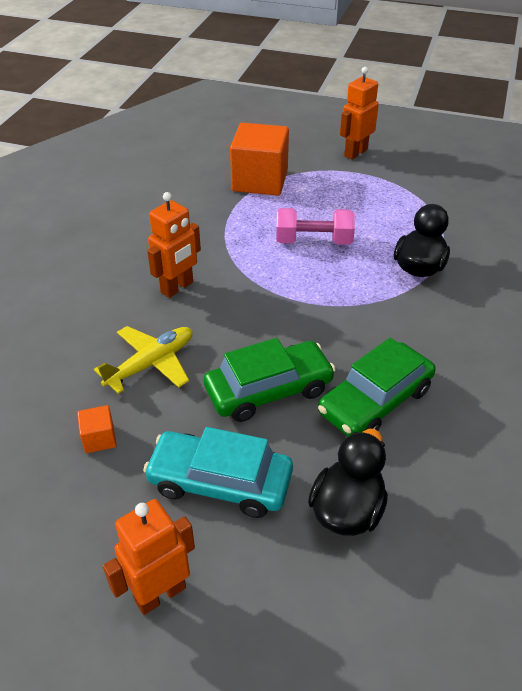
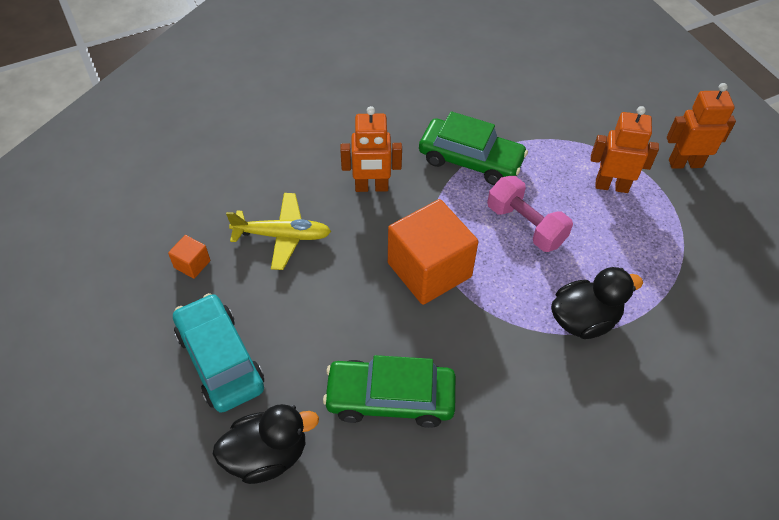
camera: 45 degrees right, 10 degrees up
(160, 593) = (107, 397): orange robot -> orange robot (611, 186)
(260, 181) = (556, 134): orange cube -> orange cube (429, 270)
(269, 390) = (330, 322): green car -> green car (470, 160)

